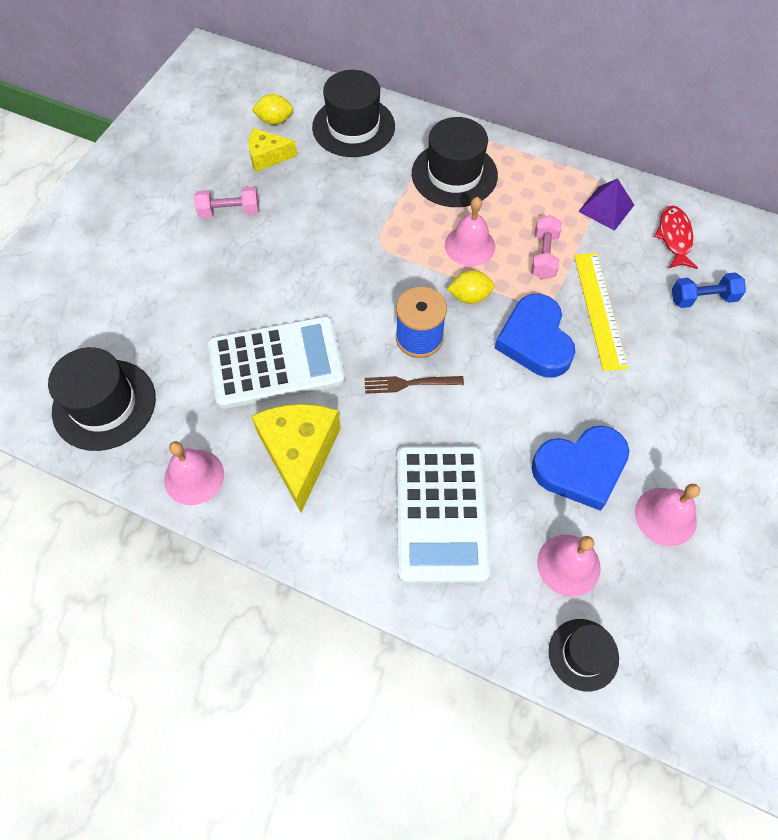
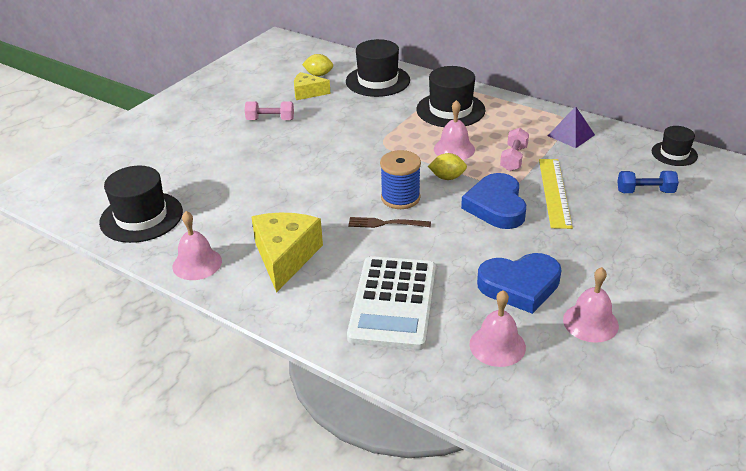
camera: 10 degrees right, 25 degrees down
(276, 363) = (282, 204): white calculator -> none
(583, 654) = (499, 406): black hat -> black hat (674, 154)
(674, 237) = (626, 155): red fish -> none

